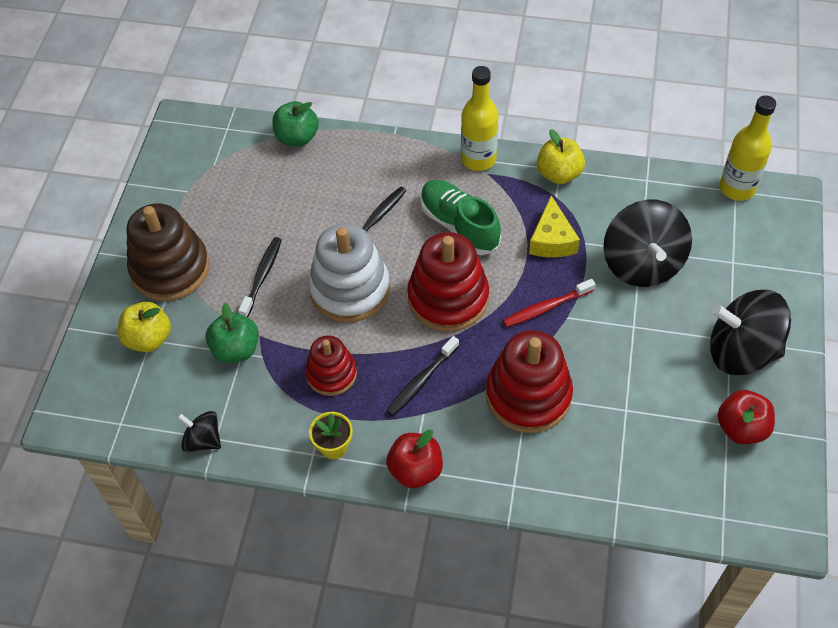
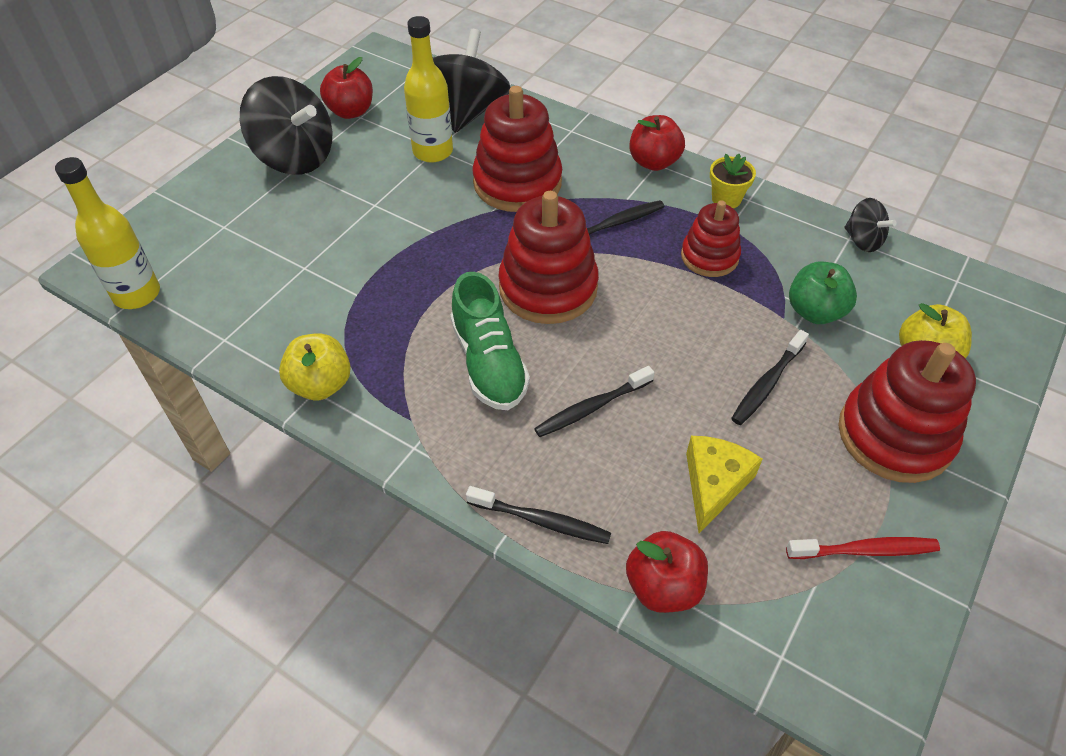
camera: 160 degrees left, 5 degrees down
(170, 269) = (894, 435): brown stacking toy -> red stacking toy
(297, 138) = (663, 587): green apple -> red apple
(350, 289) = (659, 333): white stacking toy -> none
(378, 146) = (541, 520): none -> black toothbrush
(478, 159) = (409, 444): yellow bottle -> yellow bottle (433, 151)
(546, 307) = (447, 246): red toothbrush -> red toothbrush (864, 550)
(552, 239) = (390, 309): yellow cheese -> yellow cheese (714, 484)
(642, 263) = (315, 254): black spinning top -> black spinning top (467, 112)

